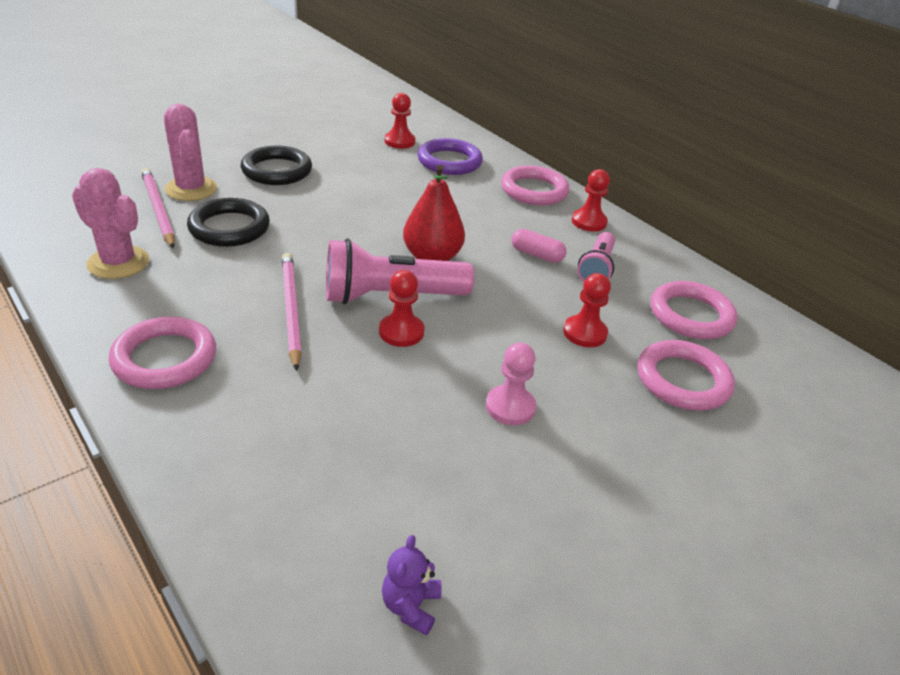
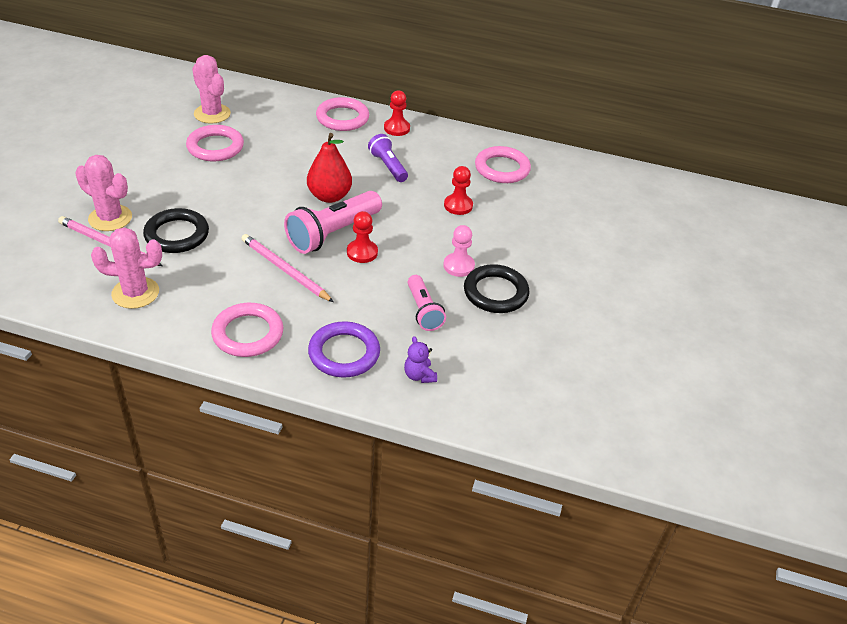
camera: 35 degrees left, 5 degrees up
(277, 171) = (153, 176): black ring -> black ring (495, 292)
(399, 141) = (212, 114): red pawn -> pink cactus
(410, 606) = (501, 377): purple teddy bear -> purple teddy bear (419, 375)
(449, 161) = (265, 117): purple ring -> purple ring (344, 353)
(536, 255) = (388, 166): pink capsule -> purple flashlight
(596, 269) = (429, 160): pink flashlight -> pink flashlight (423, 311)
(682, 380) = (527, 210): pink ring -> pink ring (215, 147)

